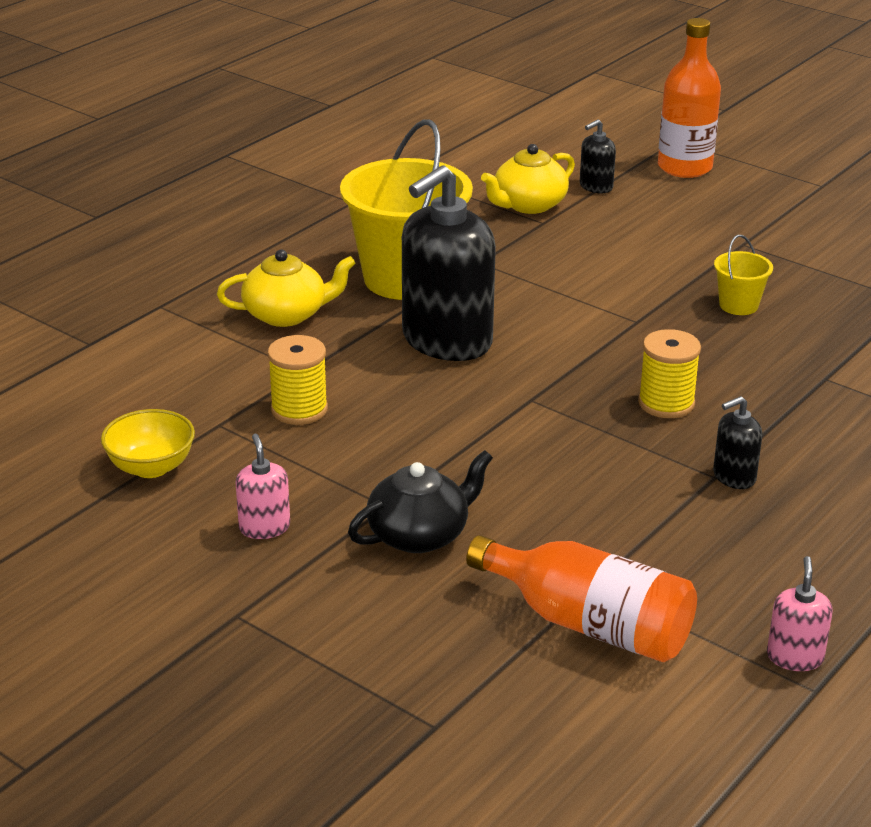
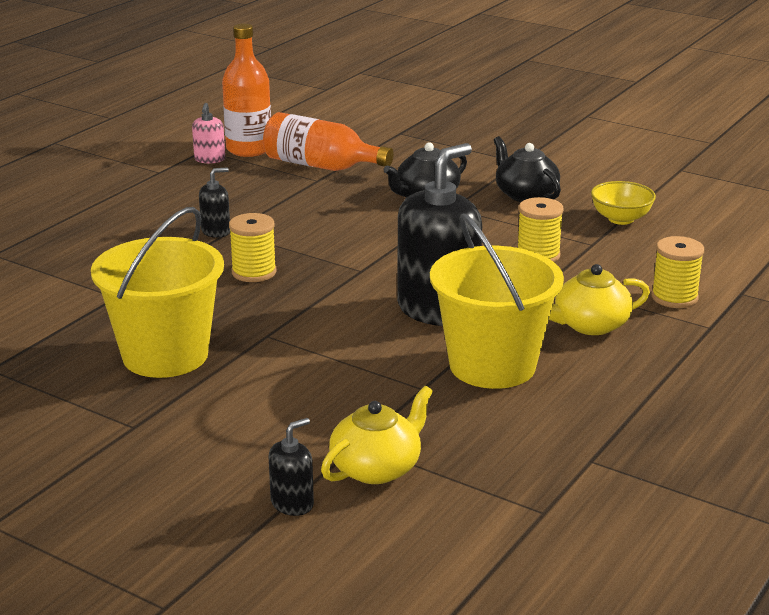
camera: 175 degrees right, 5 degrees down
(171, 341) = (674, 297): none -> yellow spool
(264, 527) = (525, 194): pink soap dispenser -> black teapot
(684, 167) = (166, 548): orange bottle -> orange bottle (249, 149)
(738, 305) = (165, 355): yellow bucket -> yellow bucket, size x2.27

